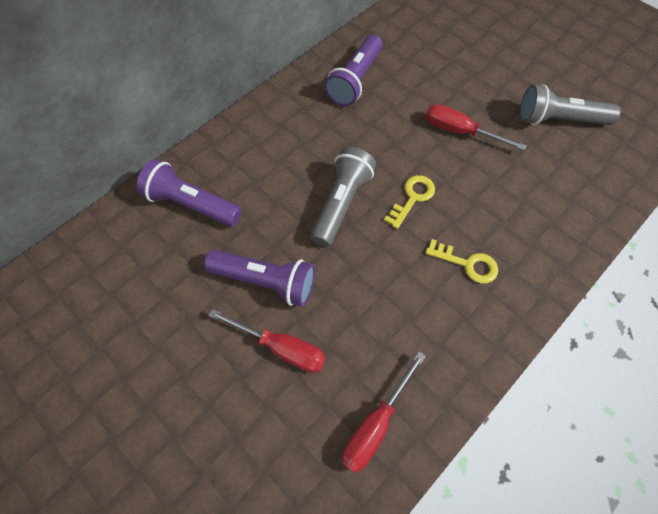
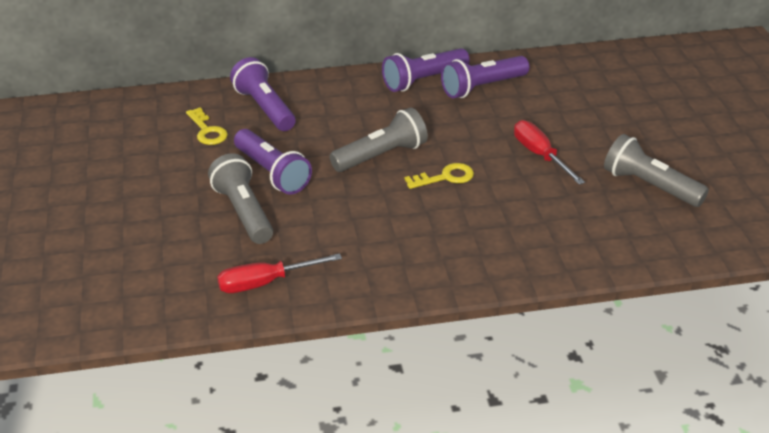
camera: 35 degrees right, 25 degrees down
(281, 348) = (243, 212): red screwdriver -> grey flashlight
(302, 97) = (423, 80): none -> purple flashlight
(467, 264) = (444, 234): yellow key -> yellow key (207, 131)

